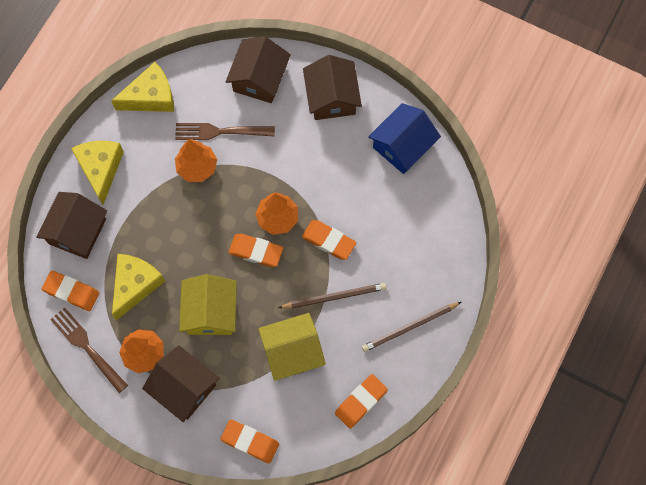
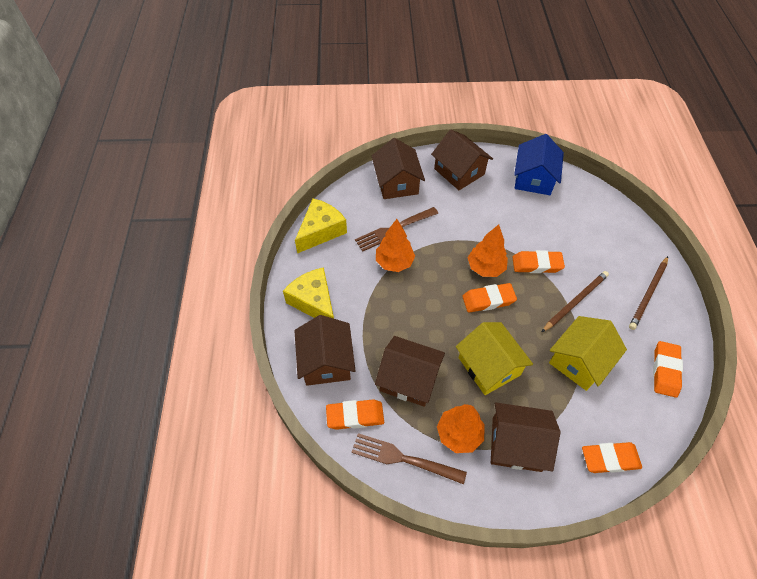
camera: 30 degrees left, 15 degrees down
(135, 285) = (409, 379): yellow cheese -> brown house

